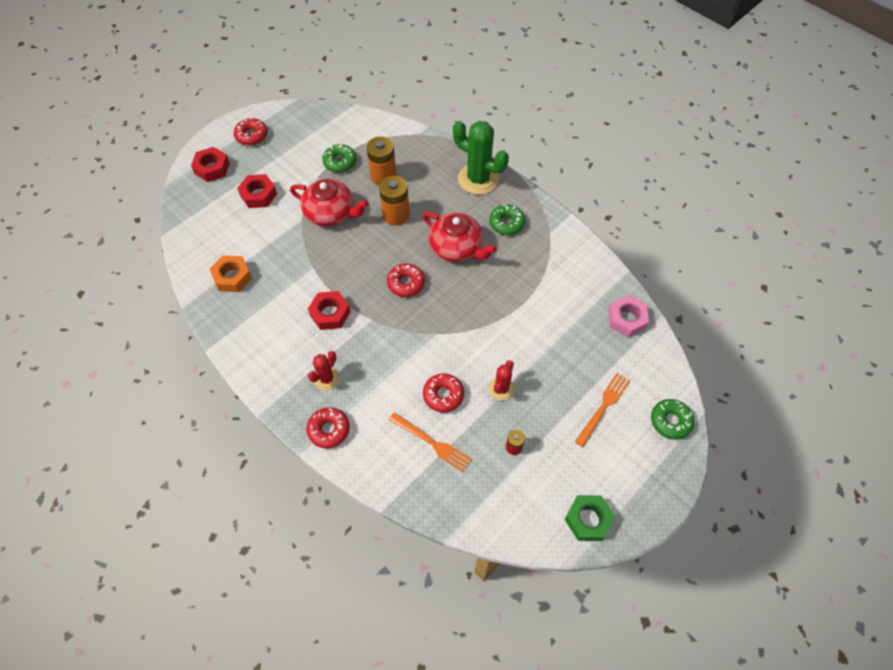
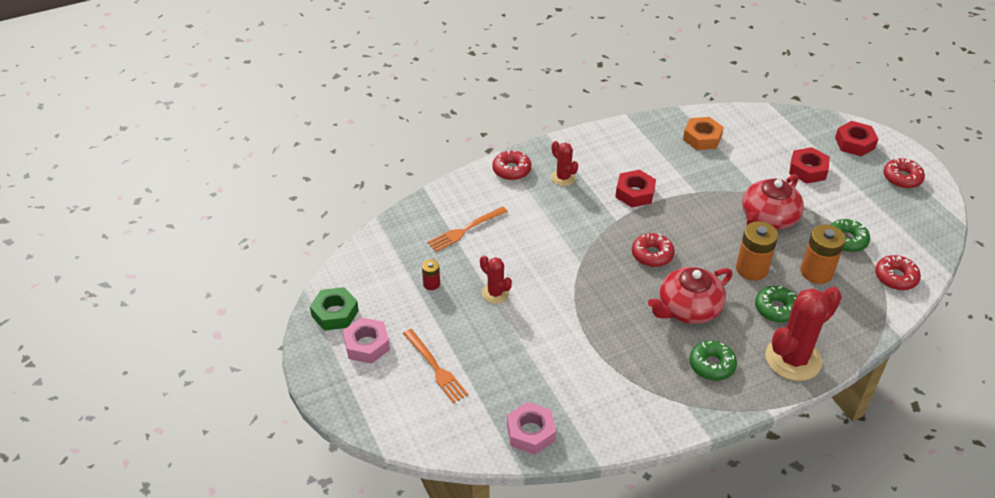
camera: 110 degrees right, 15 degrees down
(443, 395) = (509, 249): red donut -> red donut (895, 277)
(478, 179) = (793, 359): green cactus -> red cactus
(608, 473) = (367, 345): none -> pink nut
(670, 421) = (390, 419): green donut -> green donut (776, 309)

